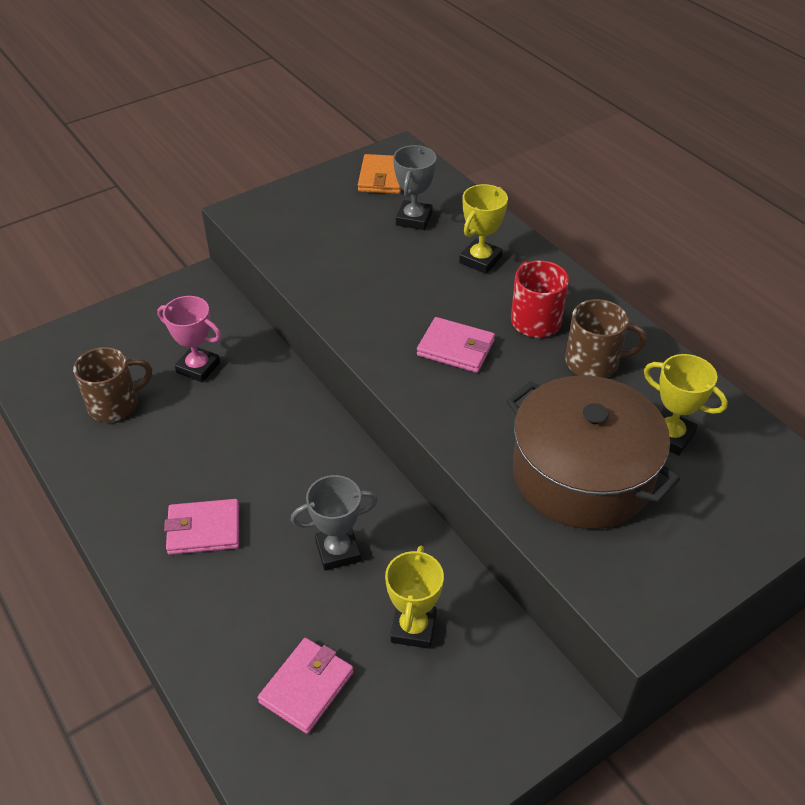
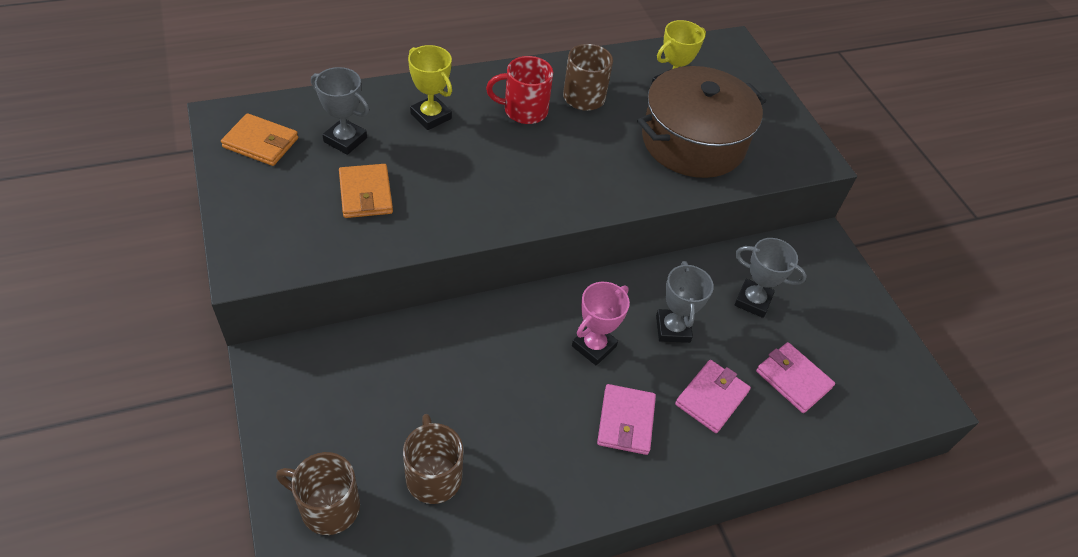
camera: 80 degrees left, 5 degrees up
(77, 352) = (328, 507): none -> brown mug
(198, 367) = (410, 389): pink trophy -> pink trophy (594, 346)
(353, 248) = (365, 194): none -> orange wallet
(413, 628) = (753, 301): yellow trophy -> grey trophy
(455, 348) = (537, 166): pink wallet -> pink wallet (711, 398)

